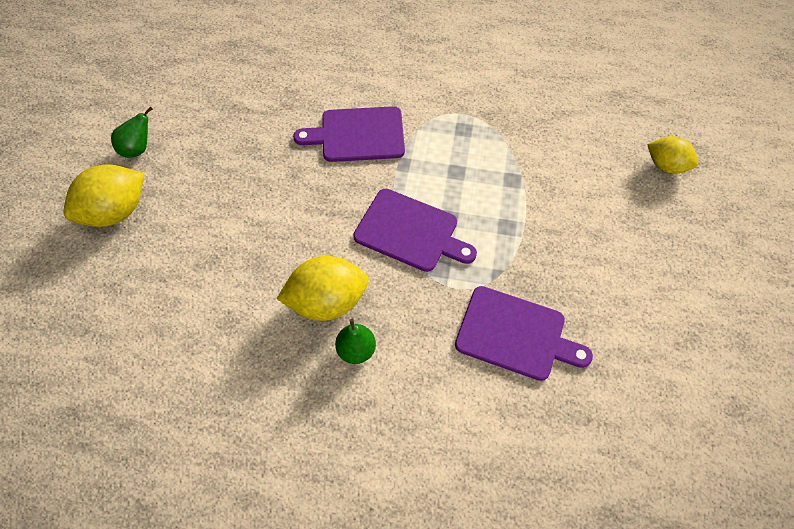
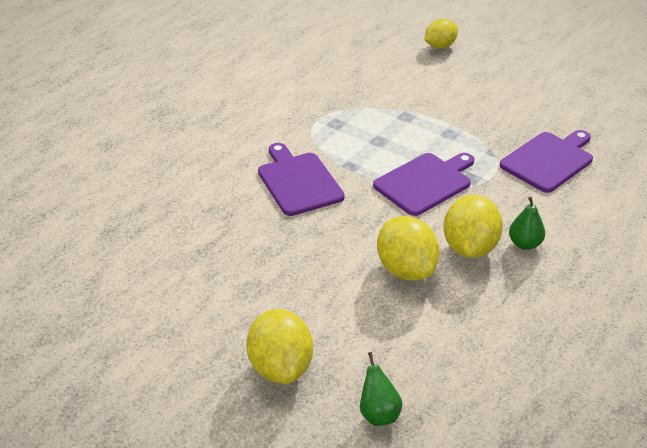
camera: 65 degrees left, 20 degrees down
(138, 149) = (205, 334): green pear -> green pear (379, 414)
(272, 259) = (406, 269): none -> yellow lemon
(358, 135) = (298, 181): purple cutting board -> purple cutting board turned 135 degrees clockwise

